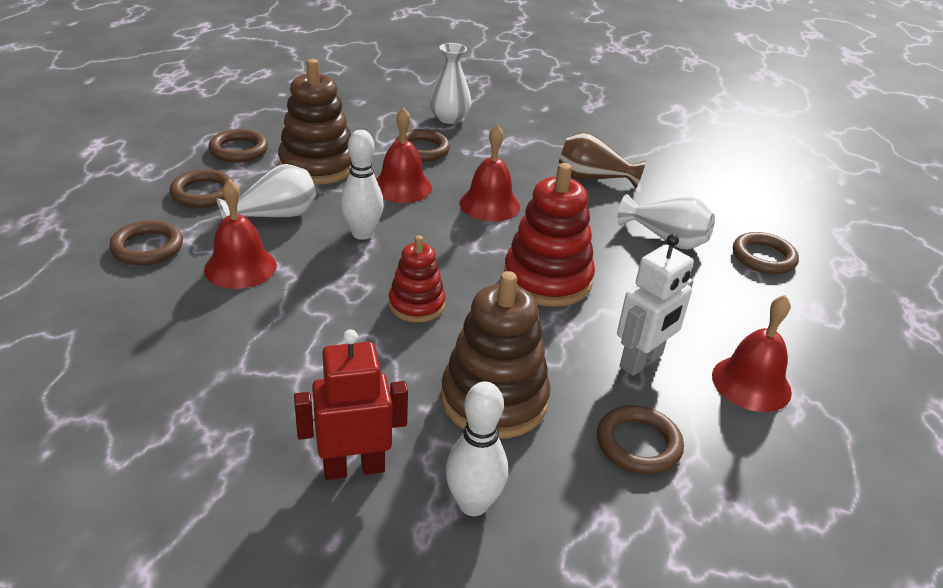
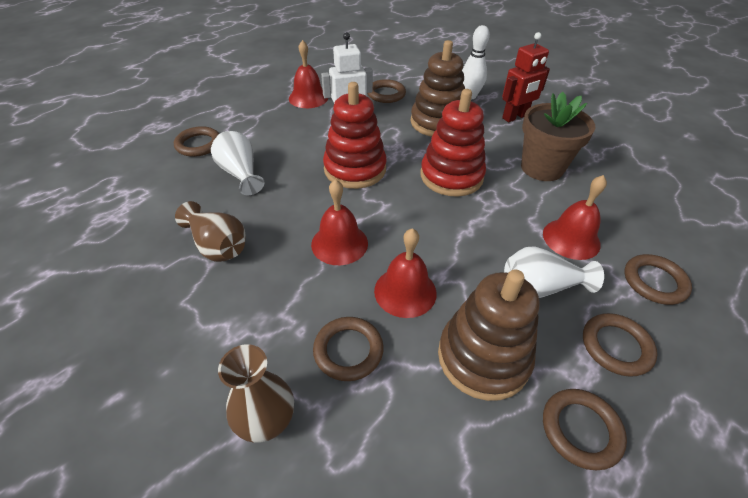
camera: 150 degrees left, 10 degrees up
(285, 357) = (542, 168): none -> brown flower pot
(354, 467) = (515, 117): red robot -> red robot turned 45 degrees counterclockwise
(362, 233) = (466, 244): white bowling pin -> none
(416, 305) = (451, 176): red stacking toy -> red stacking toy, size x1.68
(449, 118) = (265, 417): white vase -> brown vase

